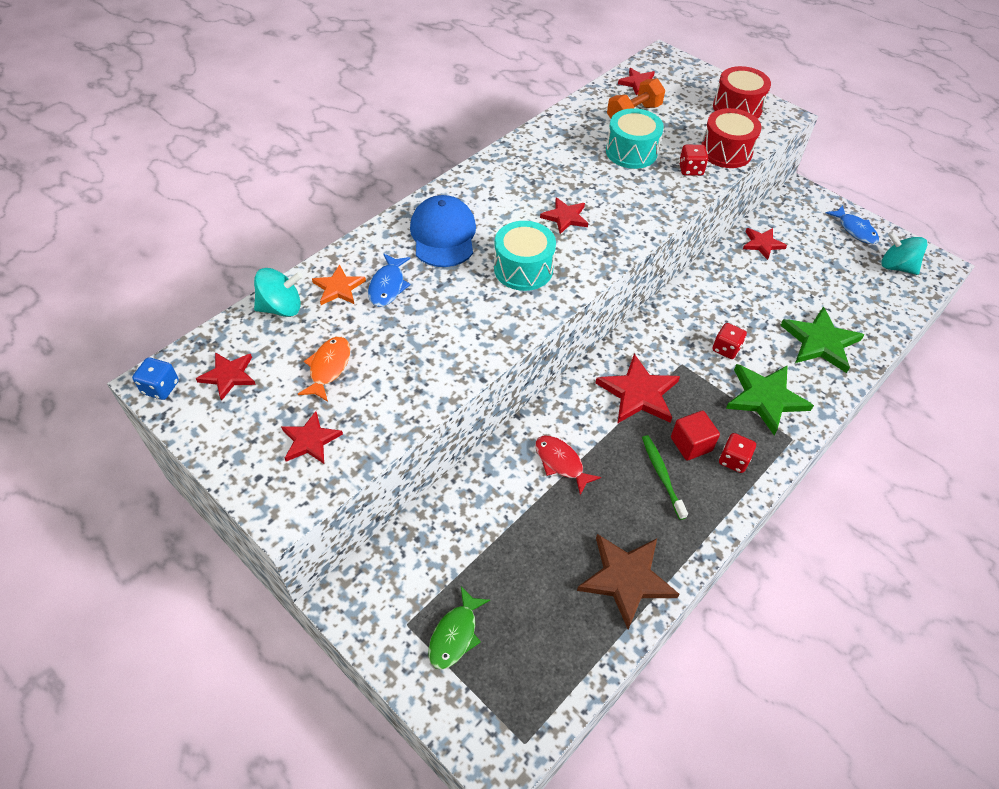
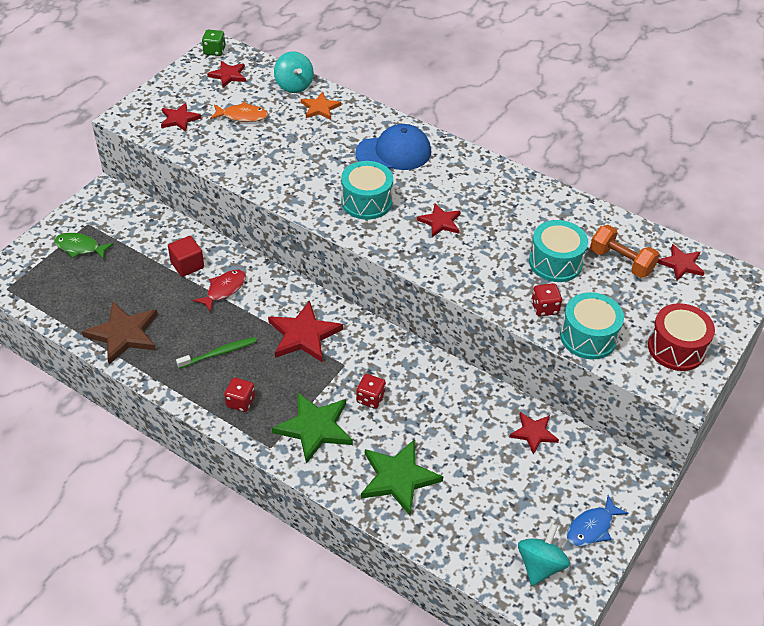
camera: 80 degrees right, 5 degrees down
(161, 388) = (214, 51): blue dice -> green dice
(388, 286) = (328, 131): blue fish -> none
(691, 444) = (254, 372): red cube -> red cube (187, 265)
(726, 151) = (588, 337): red drum -> turquoise drum

